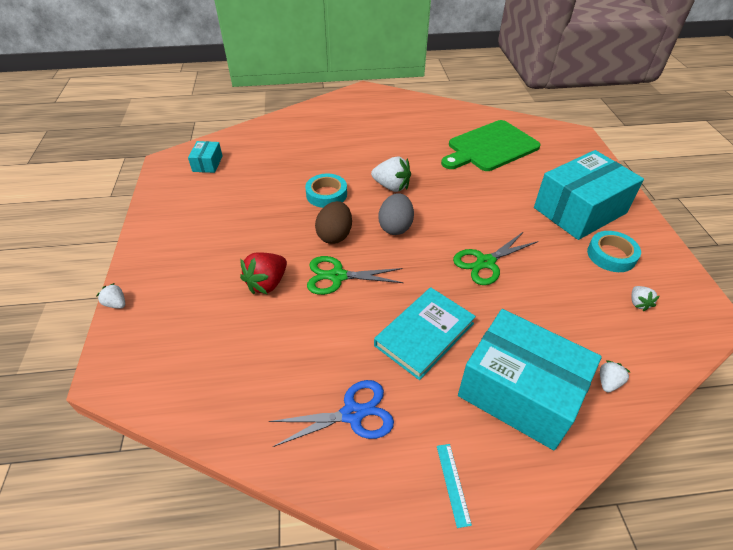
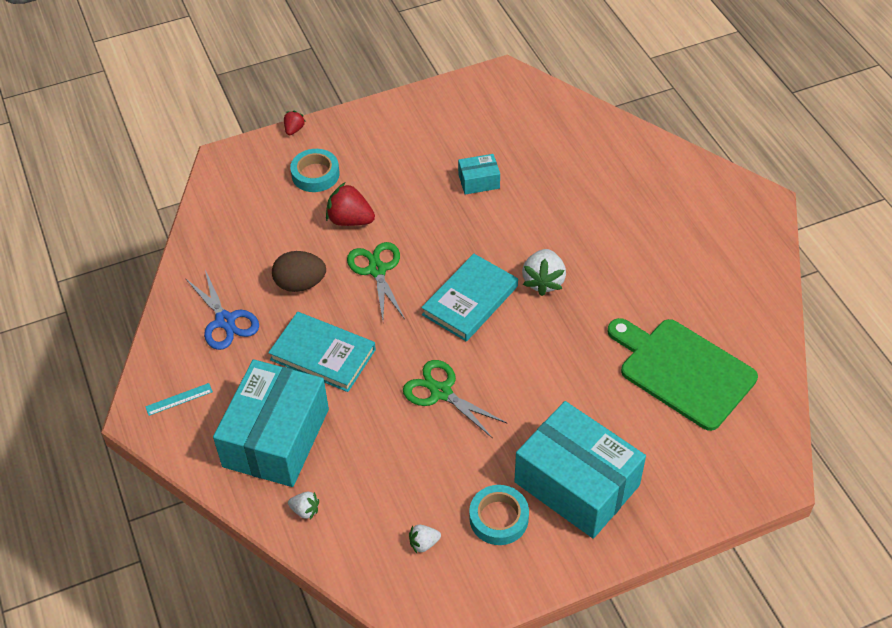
camera: 75 degrees right, 5 degrees up
(116, 304) = (294, 129): white strawberry -> red strawberry
(207, 164) = (514, 108): turquoise box -> turquoise box (479, 181)
(326, 194) = (503, 226): turquoise tape -> turquoise tape (315, 174)
(335, 235) = (436, 252): brown egg -> brown egg (300, 284)
(395, 227) = (470, 300): grey egg -> turquoise book

